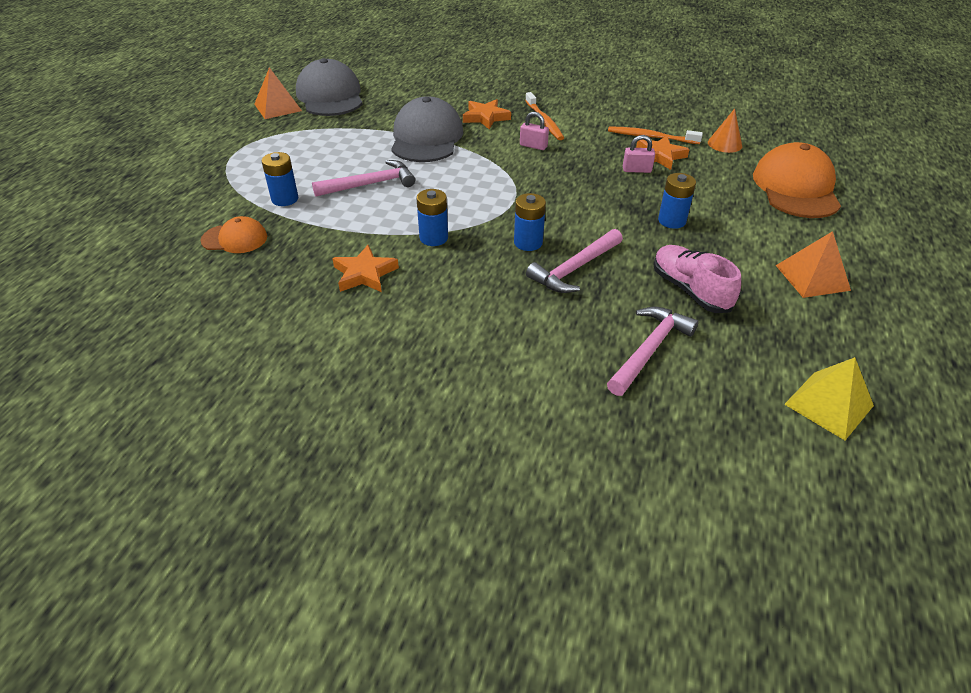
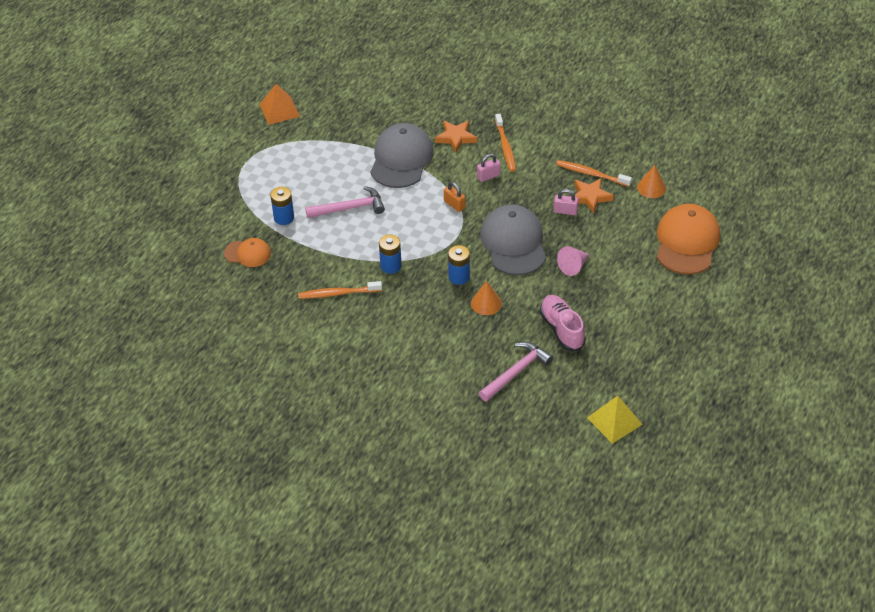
camera: 10 degrees right, 5 degrees up
(330, 96) = (325, 99): grey cap -> grey cap (513, 243)
(364, 274) = (338, 293): orange star -> orange toothbrush
(500, 173) = (454, 205): none -> orange padlock
(533, 146) = (488, 176): pink padlock -> pink padlock turned 60 degrees counterclockwise
(574, 269) = (486, 303): pink hammer -> orange cone
(672, 221) = (573, 266): blue battery -> pink cone
(812, 277) = (654, 327): orange pyramid -> none

